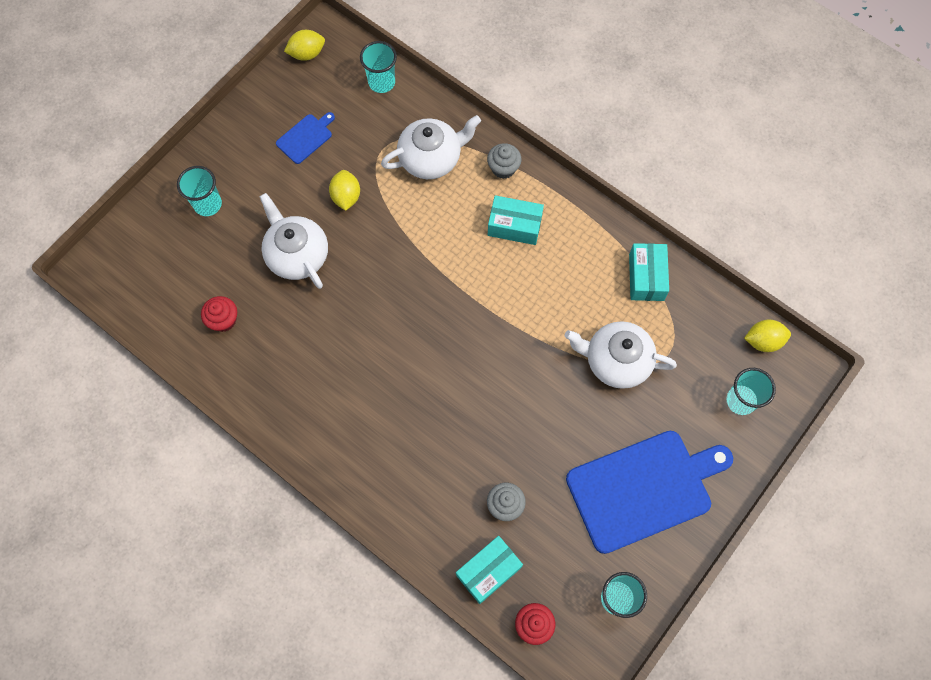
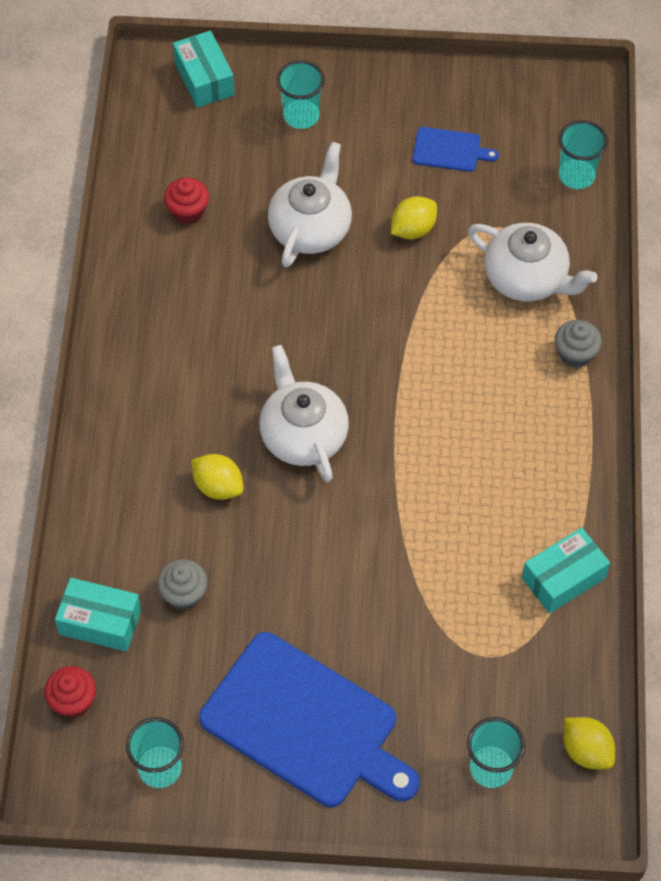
camera: 55 degrees right, 10 degrees down
(307, 54) = (548, 88): yellow lemon -> yellow lemon (218, 486)
(514, 226) = (514, 407): turquoise box -> turquoise box (204, 79)
(616, 361) = (435, 607): white teapot -> white teapot (303, 435)

